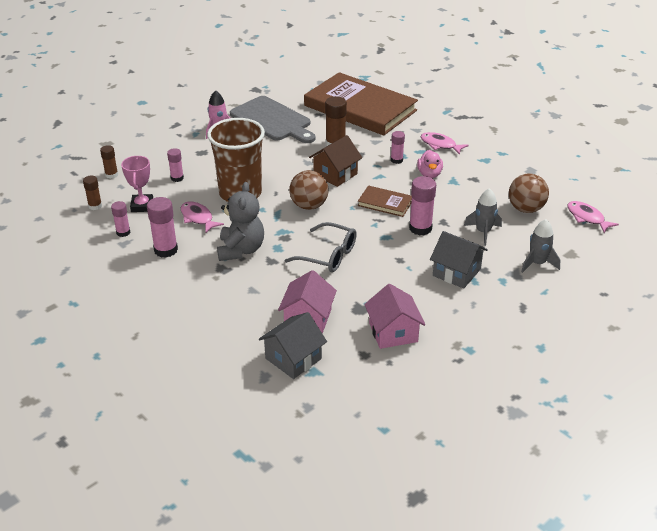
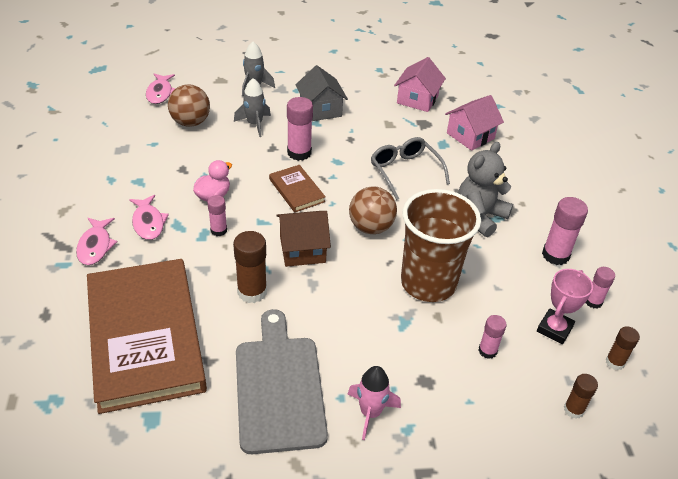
camera: 145 degrees left, 5 degrees up
(198, 218) = (498, 276): pink fish -> pink fish (95, 246)
(293, 358) = (504, 118): grey house -> none

